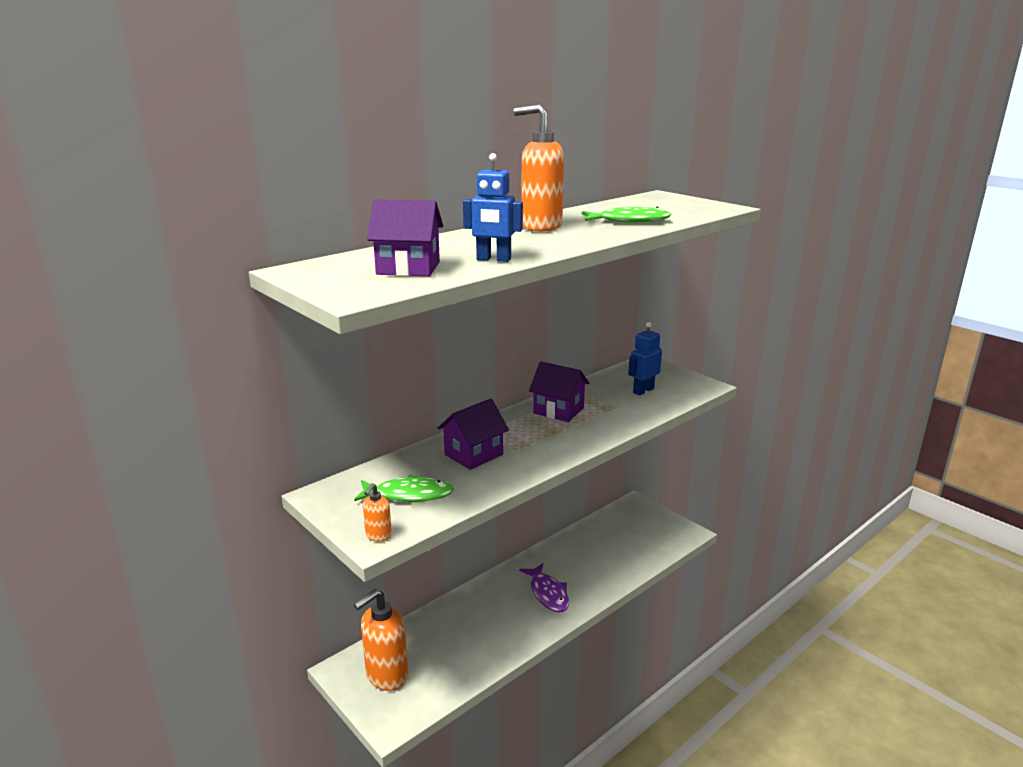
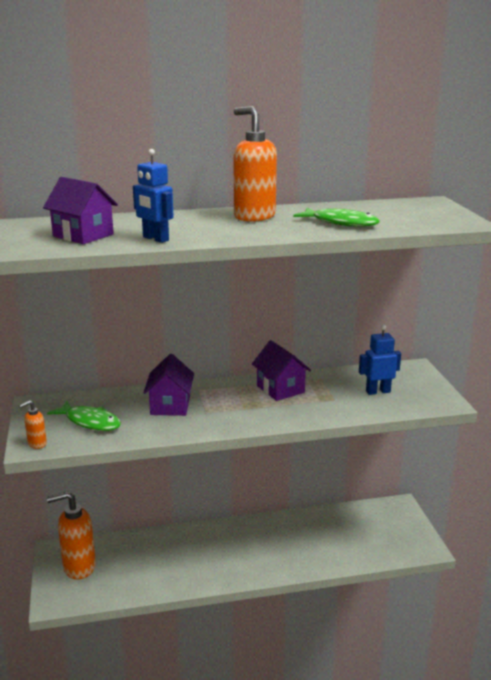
camera: 30 degrees right, 0 degrees up
(473, 455) = (170, 405): purple house -> purple house turned 75 degrees counterclockwise
(548, 593) = (250, 554): purple fish -> none

